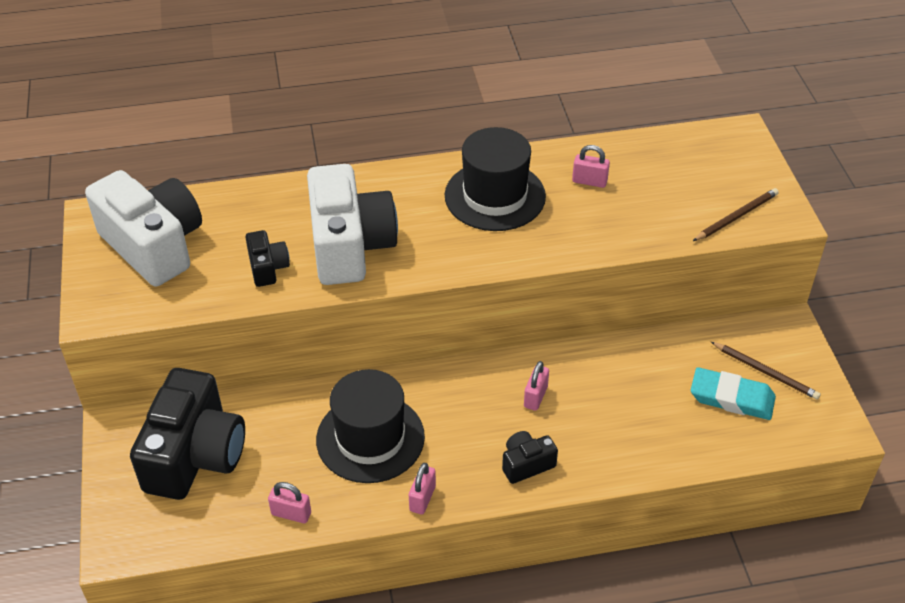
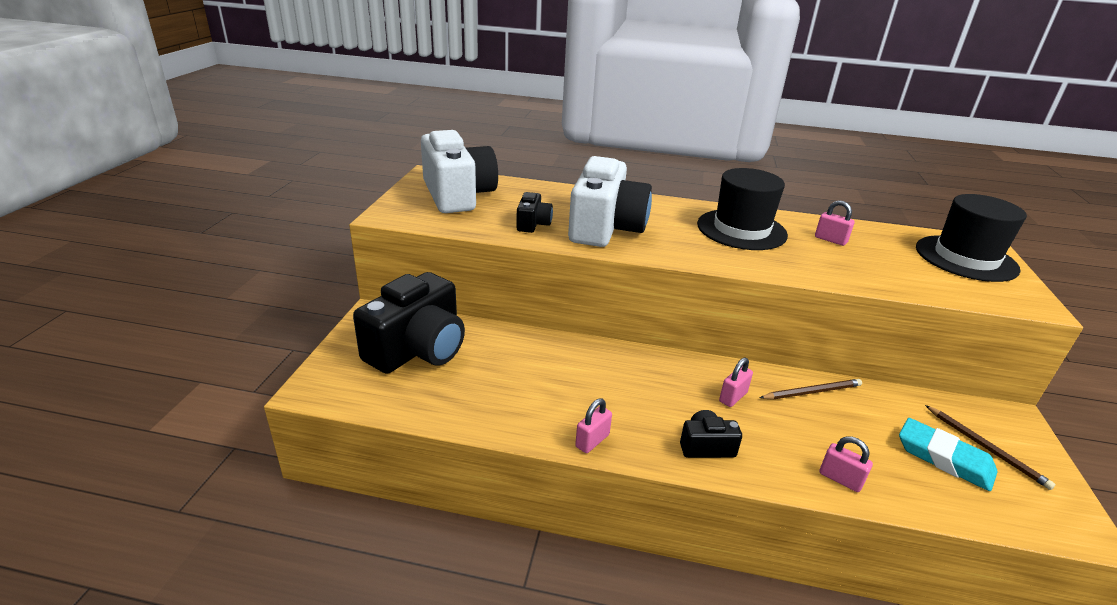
camera: 20 degrees right, 15 degrees down
(291, 513) = (468, 413): pink padlock -> pink padlock (840, 479)
(370, 438) = (567, 381): black hat -> black hat (966, 258)
(736, 217) = (977, 291): brown pencil -> brown pencil (812, 392)

